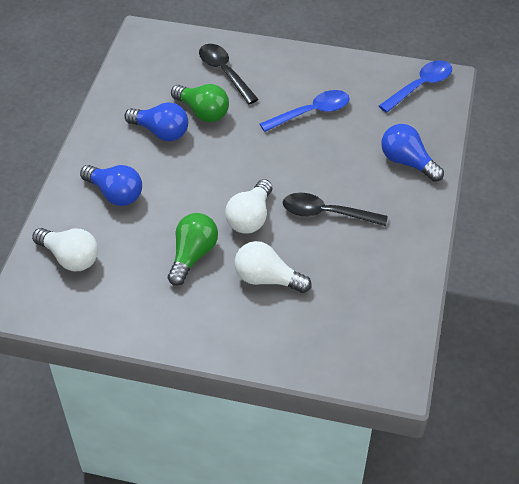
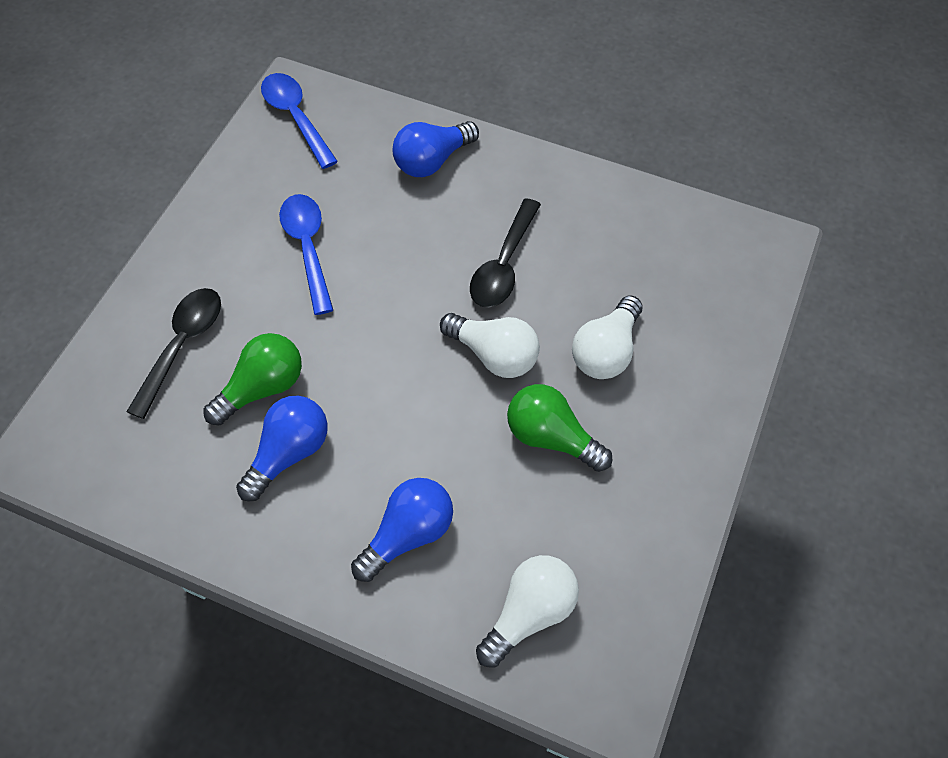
camera: 80 degrees left, 10 degrees up
(224, 72) = (182, 345): black spoon -> black spoon turned 135 degrees clockwise

